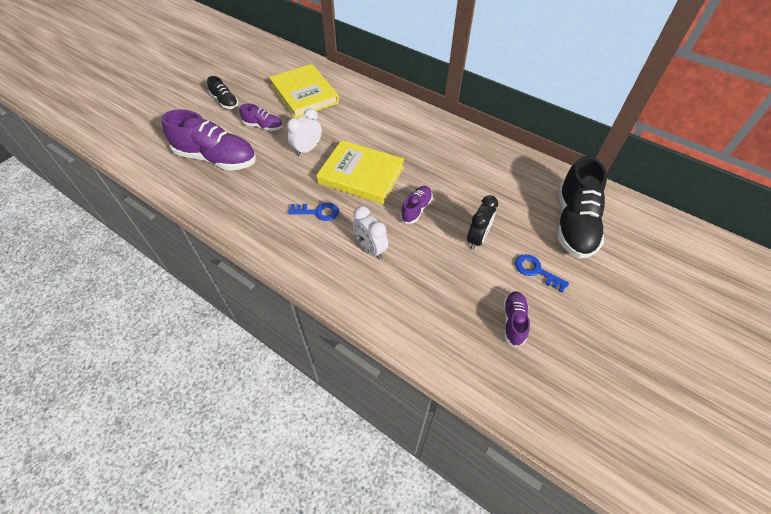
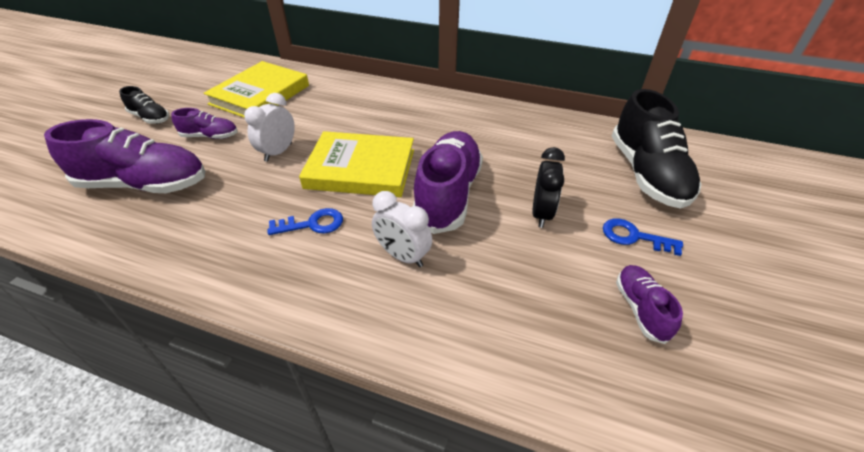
camera: 15 degrees left, 10 degrees down
(304, 94) = (260, 95): yellow book -> yellow book turned 75 degrees clockwise
(416, 209) = (448, 194): purple shoe -> purple shoe, size x2.00

